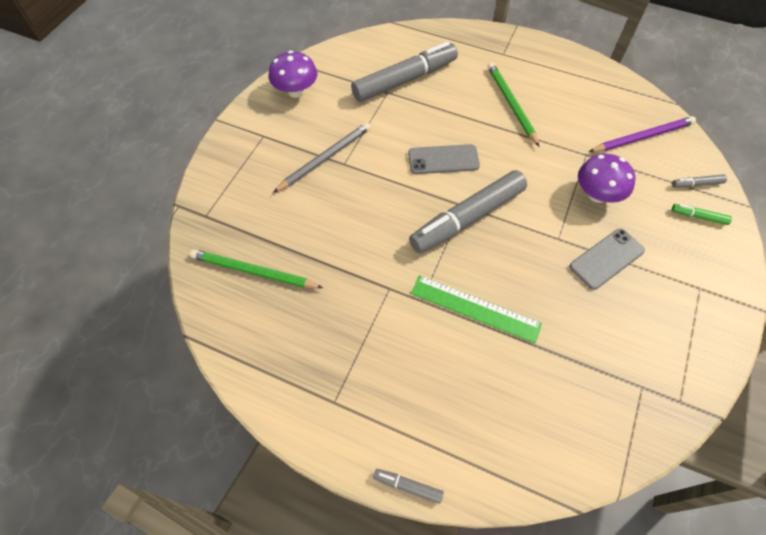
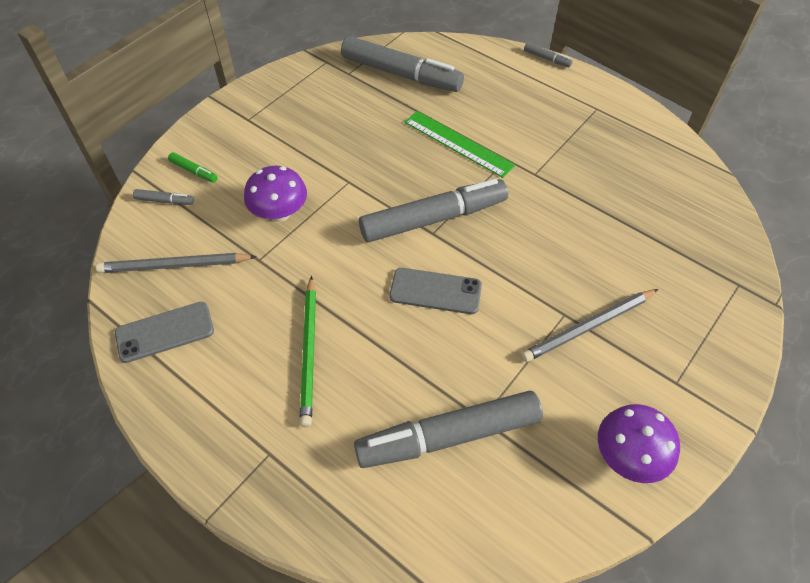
camera: 165 degrees left, 5 degrees down
(253, 271) = (673, 214): green pencil -> none
(581, 402) = (400, 74): none -> grey marker
(606, 259) = (313, 155): grey phone -> grey phone (165, 332)
(642, 137) = (174, 266): purple pencil -> grey pencil

